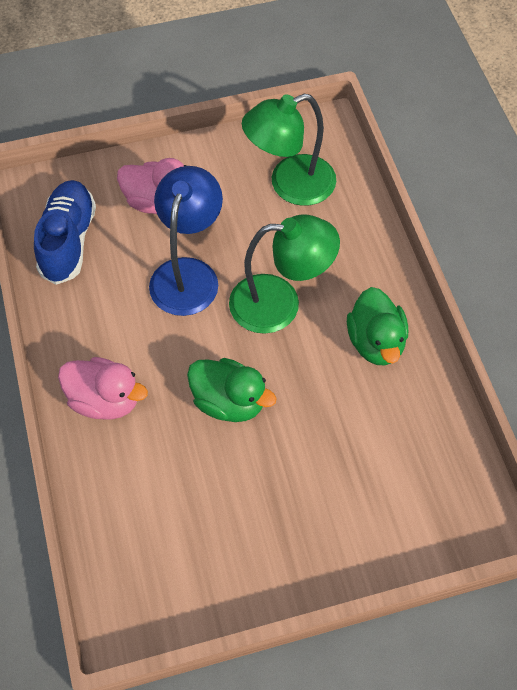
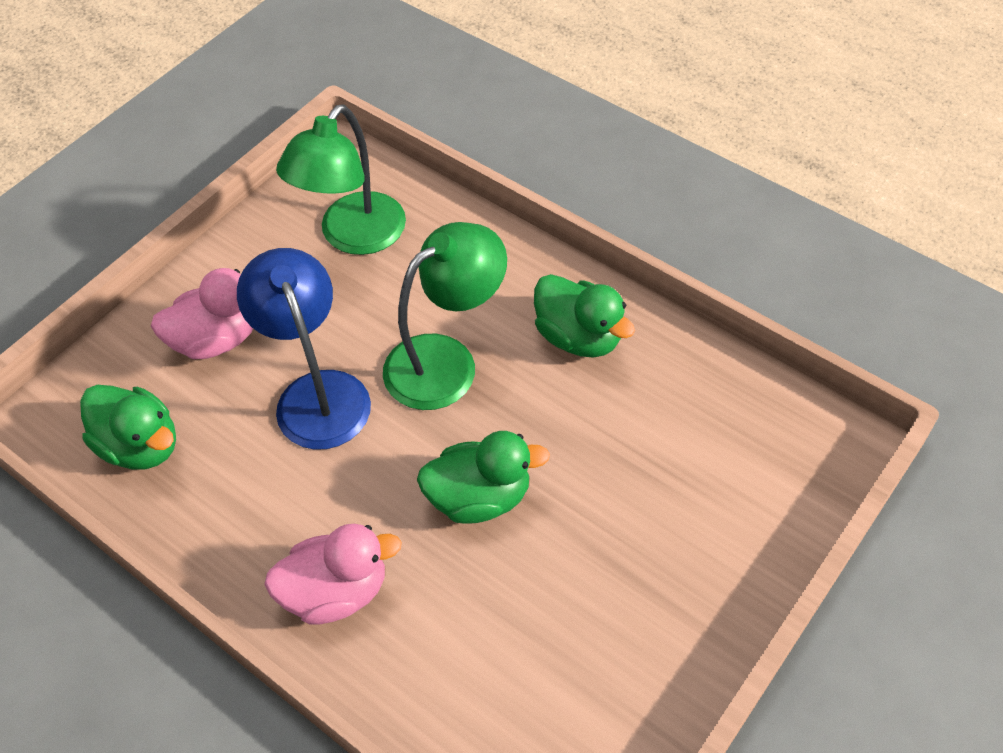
camera: 35 degrees left, 5 degrees down
(68, 241) = (140, 445): blue shoe -> green duck

